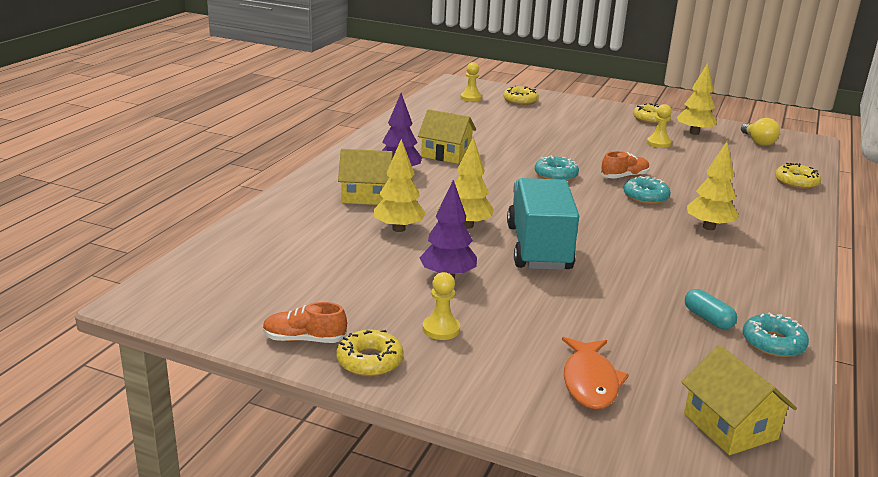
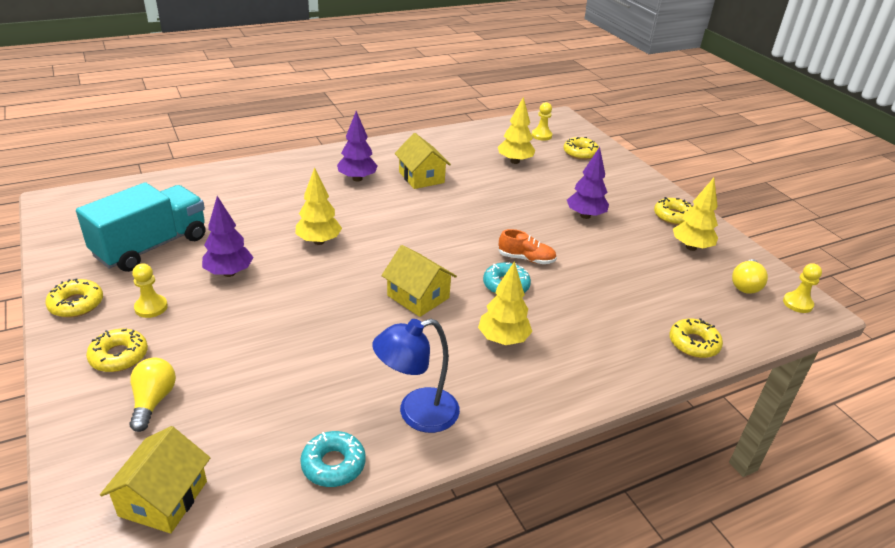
camera: 40 degrees right, 10 degrees up
(304, 339) = (75, 270): orange shoe -> none
(366, 195) = (301, 187): yellow house -> yellow house (418, 296)
(399, 229) = (271, 222): yellow tree -> yellow tree (514, 161)
(495, 372) = (119, 356): none -> yellow donut
(538, 248) = (330, 284): turquoise truck -> turquoise truck (151, 246)
(556, 175) = (470, 231): turquoise donut -> none
(590, 382) = (153, 401): orange fish -> yellow light bulb
(603, 138) = (585, 216): none -> purple tree
(658, 143) = (629, 242): yellow pawn -> yellow pawn (797, 303)
(708, 318) = (329, 412): turquoise capsule -> none
(753, 290) = (417, 414): none -> blue lamp

